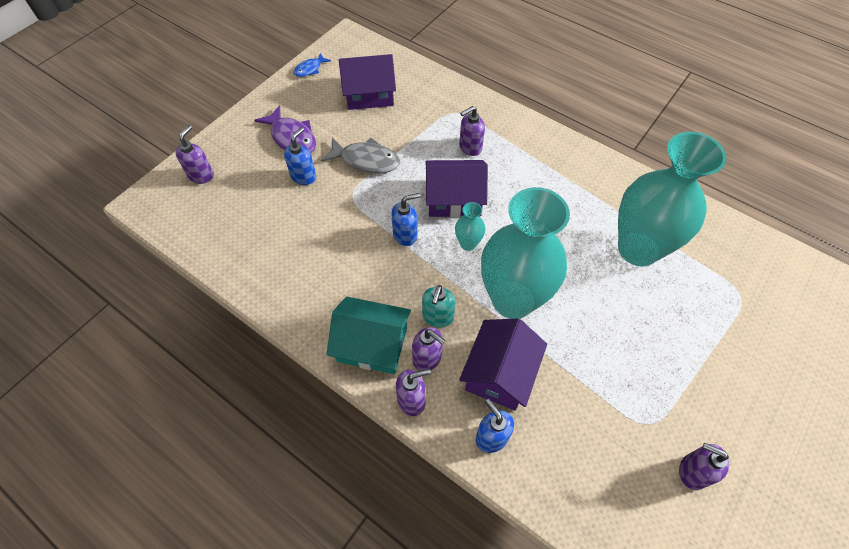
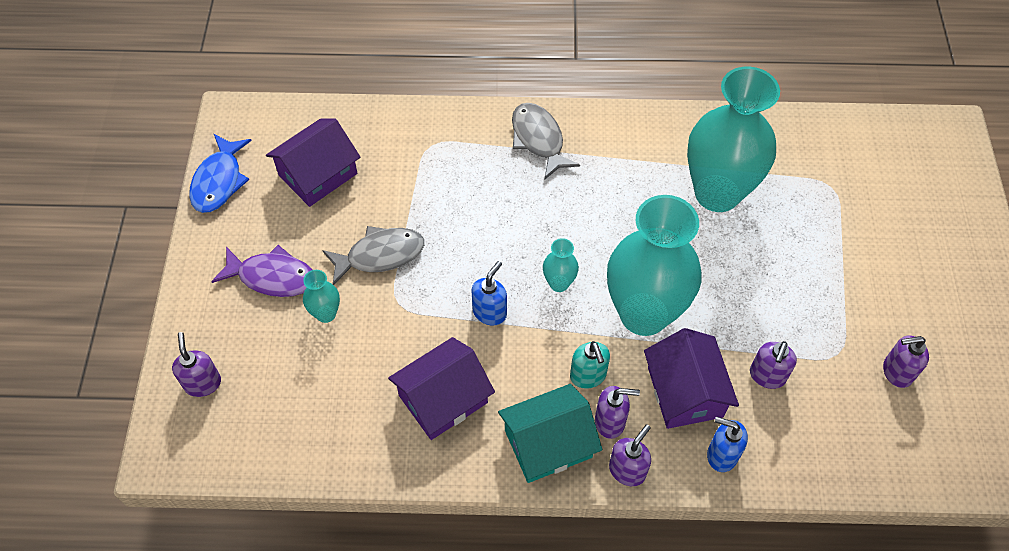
camera: 35 degrees left, 0 degrees up
(304, 176) = (326, 314): blue soap dispenser -> turquoise vase
(310, 69) = (219, 181): blue fish -> blue fish, size x1.74
(454, 199) = (508, 244): purple house -> purple house (443, 399)
(470, 147) = (479, 177): purple soap dispenser -> purple soap dispenser (767, 376)
(530, 145) = (538, 139): none -> grey fish

